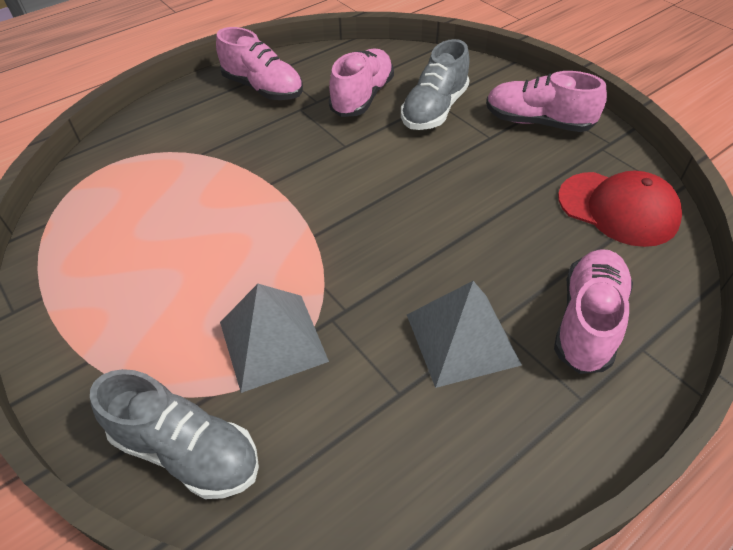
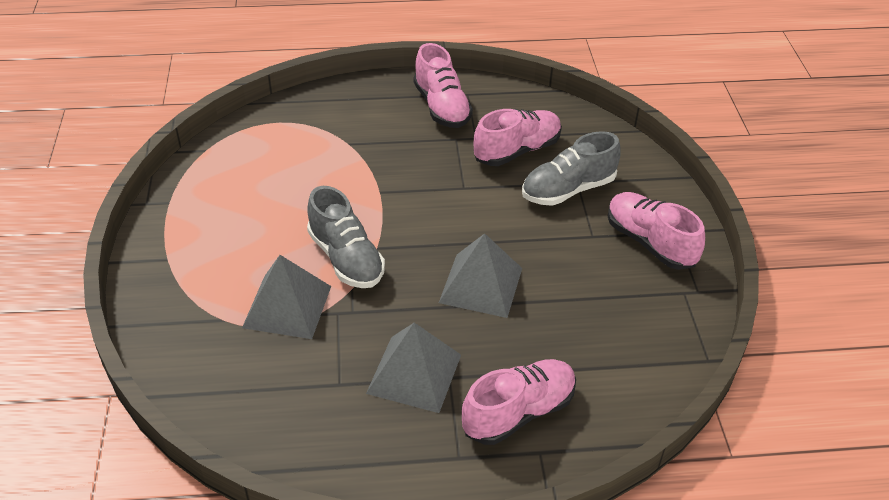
camera: 30 degrees right, 5 degrees down
(187, 450) = (185, 344): grey shoe -> grey shoe (346, 258)
(441, 222) = (481, 285): none -> grey pyramid
(618, 208) = (639, 347): red cap -> none

